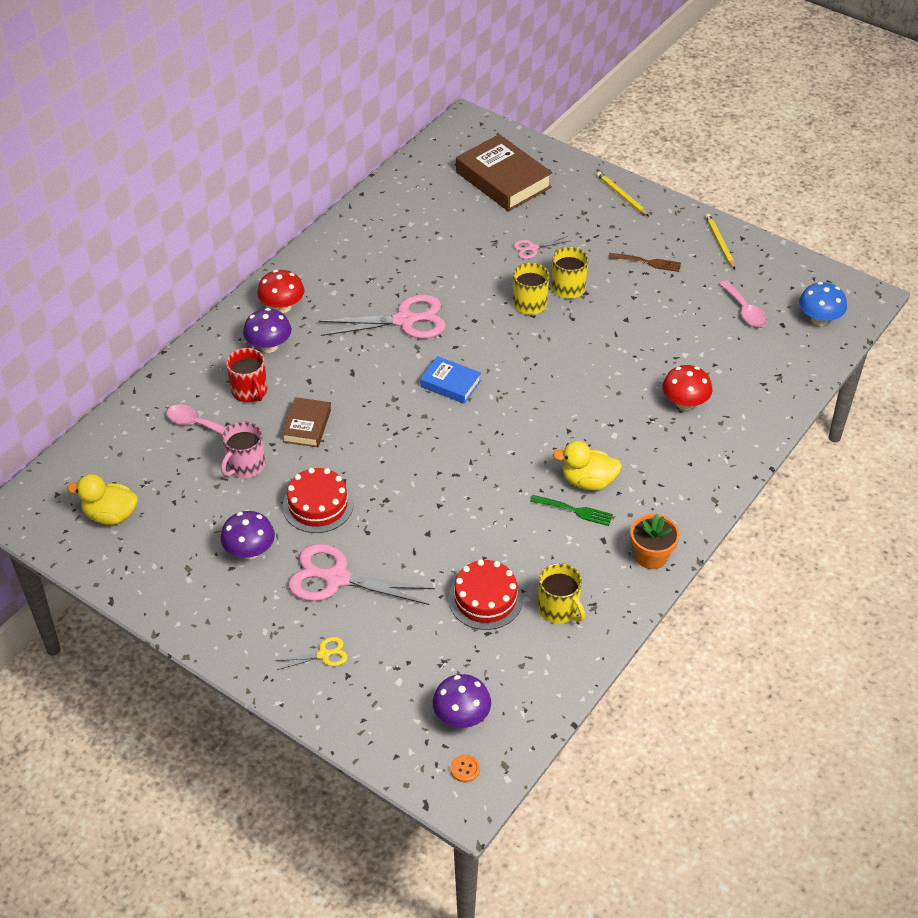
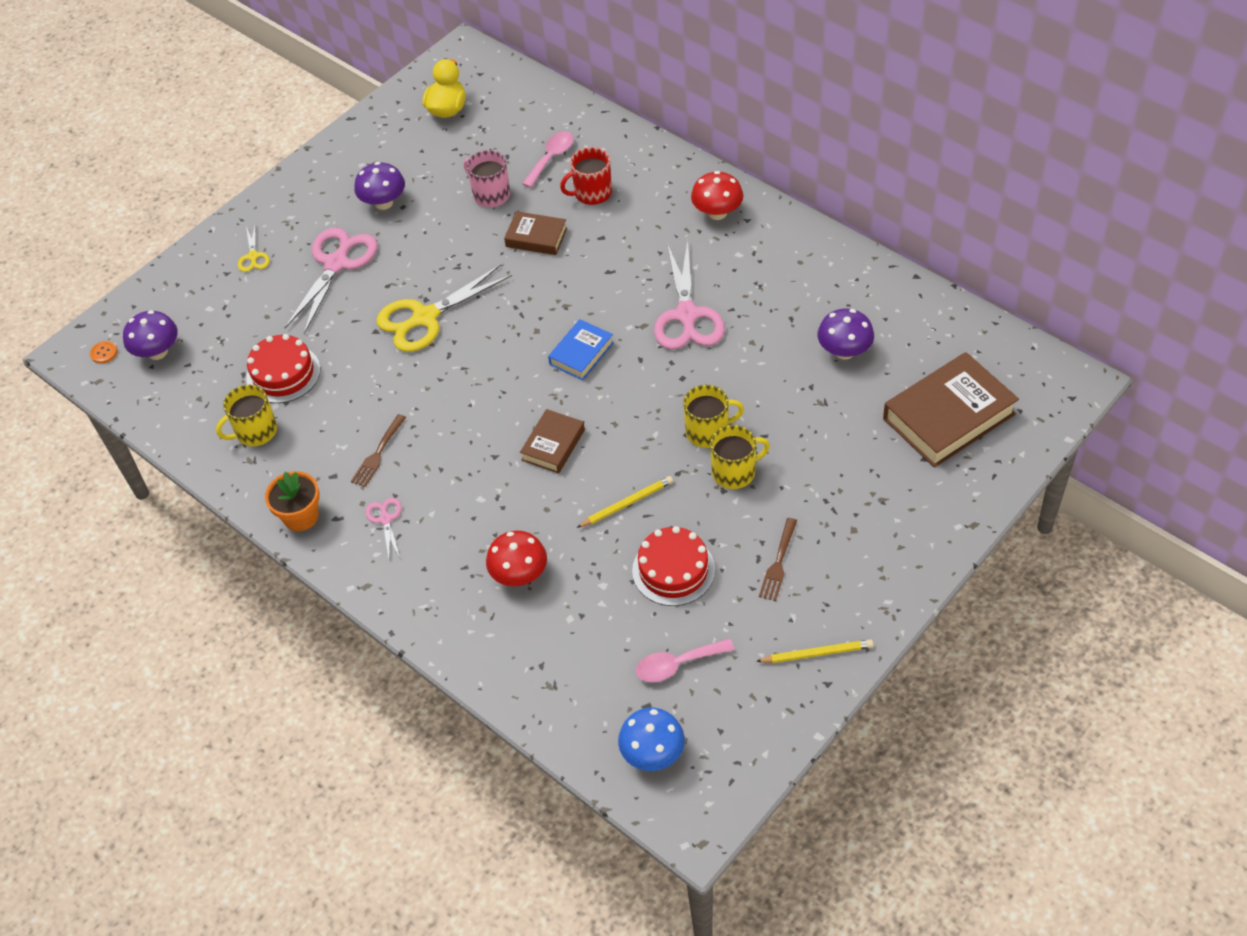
camera: 100 degrees right, 5 degrees up
(269, 346) = (656, 205): purple mushroom -> purple mushroom (844, 351)
(318, 505) = (429, 248): red cake -> red cake (673, 570)
(409, 497) = (425, 317): none -> yellow scissors
(532, 248) = (810, 440): pink scissors -> pink scissors (385, 519)
(552, 394) = (553, 445): none -> brown book
(574, 510) = (378, 453): green fork -> brown fork
(588, 481) = (416, 469): yellow duck -> none
(621, 195) = (919, 546): yellow pencil -> yellow pencil (626, 503)

